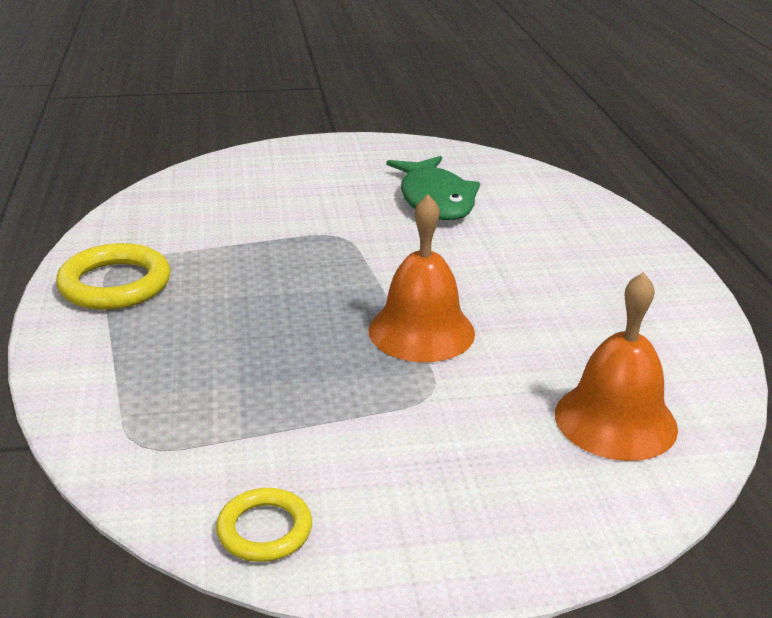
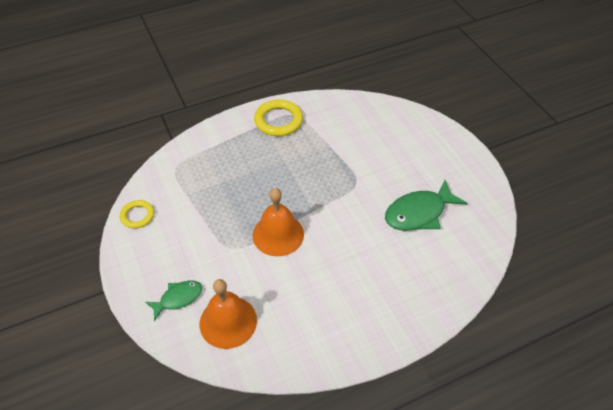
camera: 75 degrees right, 20 degrees up
(545, 483) = (178, 298): none -> green fish

